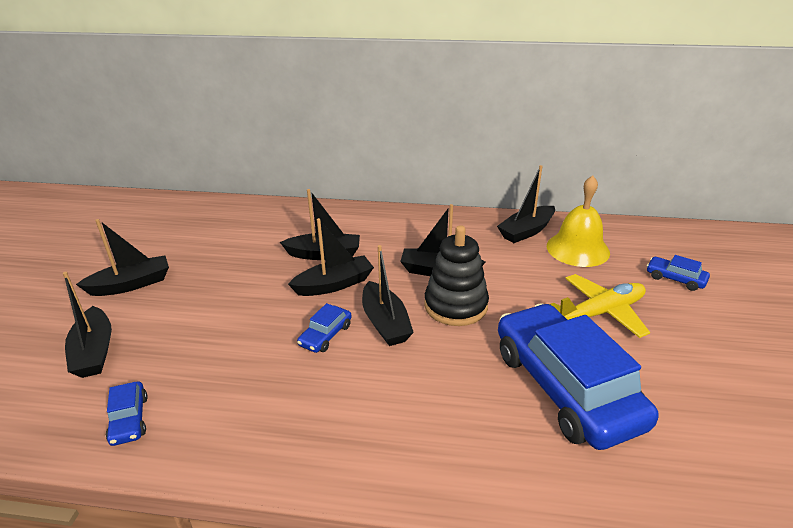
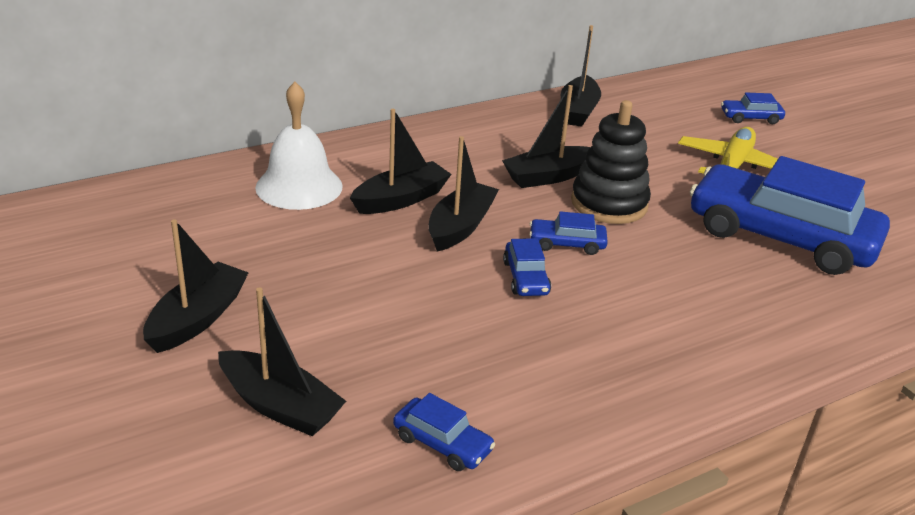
camera: 40 degrees left, 0 degrees up
(281, 227) = (299, 186): none -> white bell
(385, 323) = (567, 244): black boat -> blue car
(577, 249) = (645, 115): yellow bell -> none

